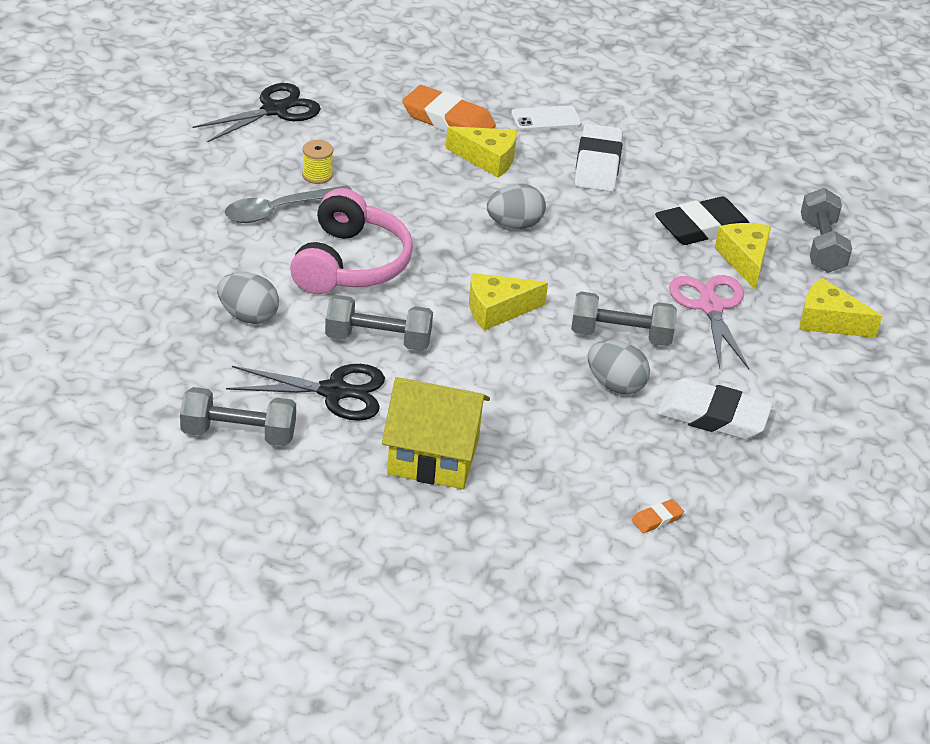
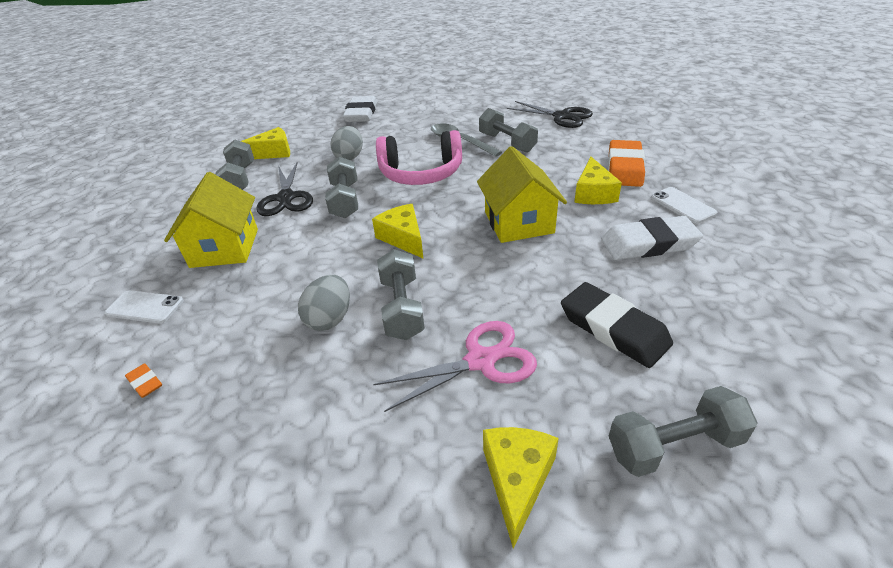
camera: 80 degrees right, 0 degrees up
(317, 175) = (507, 143): yellow spool -> grey dumbbell
(514, 225) = (518, 222): grey egg -> yellow house
(528, 526) = (145, 307): none -> white phone
(712, 416) = (301, 396): white eraser -> white eraser (361, 113)
(744, 260) = (583, 373): yellow cheese -> yellow cheese (273, 152)

